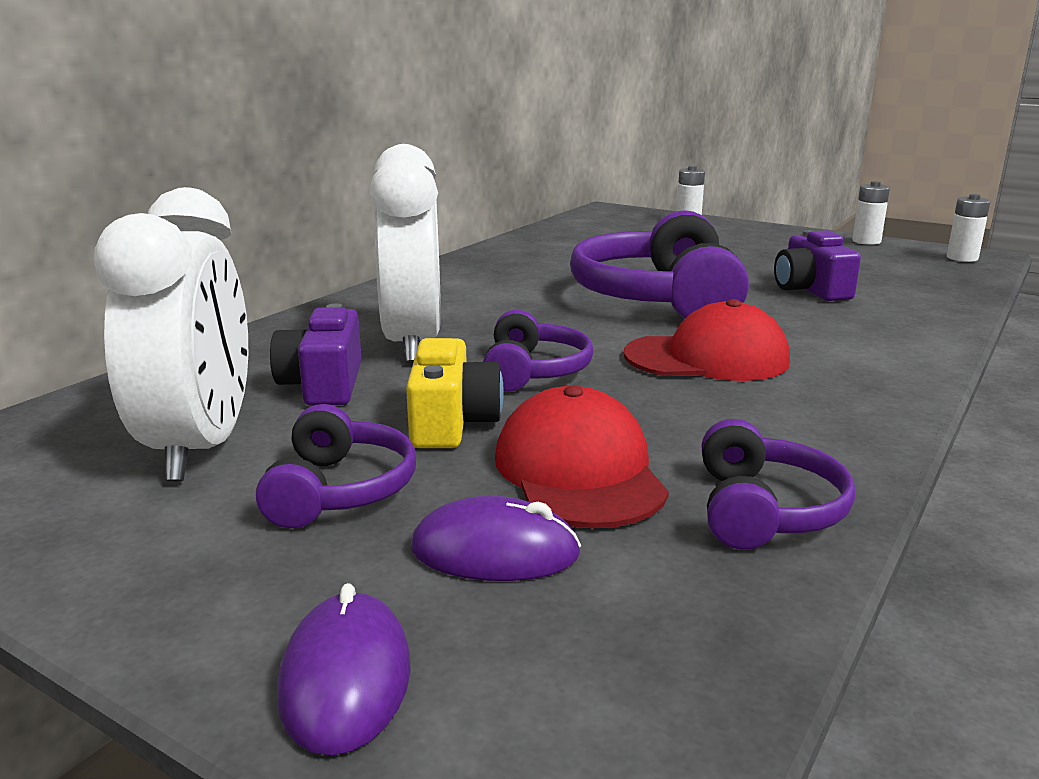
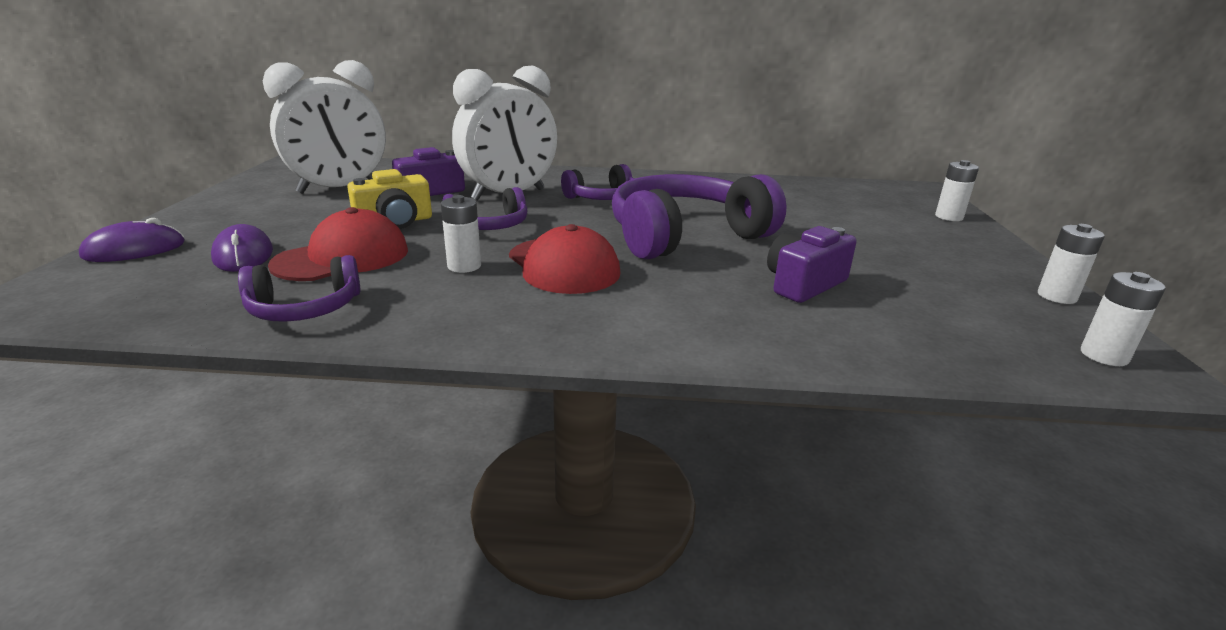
camera: 60 degrees right, 5 degrees up
(339, 490) = (302, 218): purple headphones -> purple headphones (602, 198)
(673, 403) = (464, 266): none -> white battery

